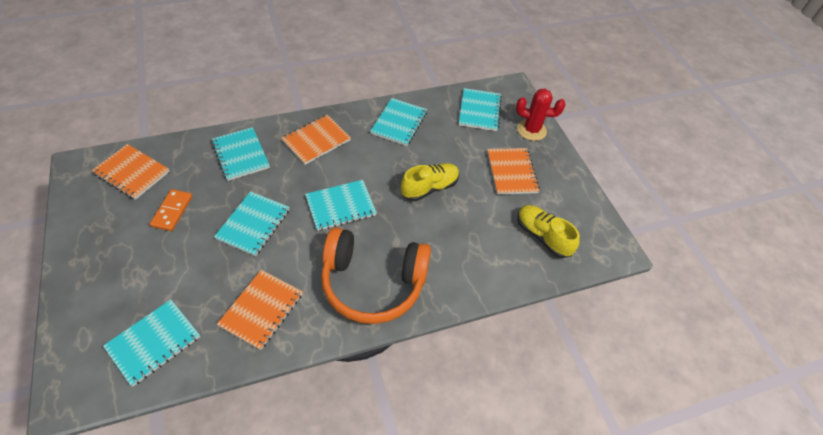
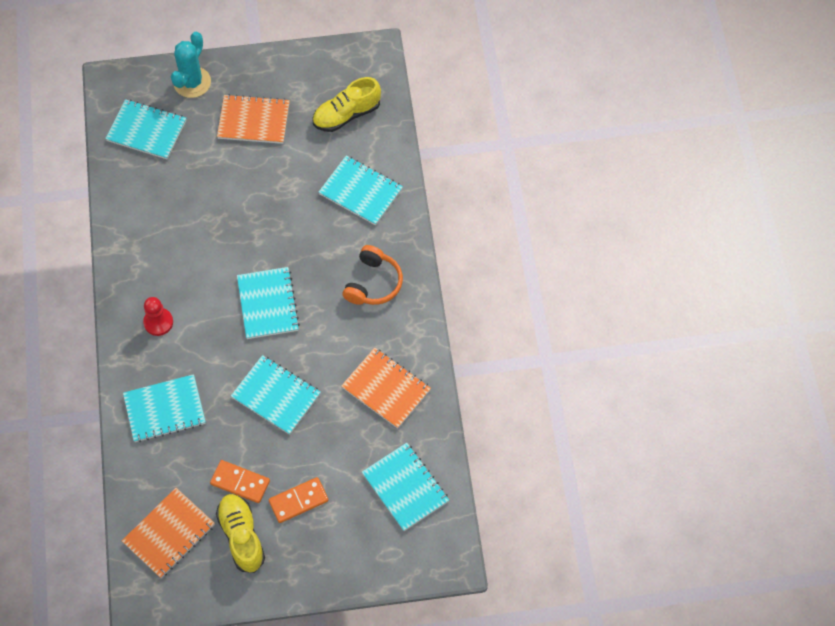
camera: 75 degrees left, 10 degrees up
(150, 255) = (298, 501): none -> orange domino
(316, 140) = (158, 322): orange notebook -> red pawn
(373, 283) = (373, 283): orange headphones -> orange headphones, size x0.54
(399, 123) = (148, 225): turquoise notebook -> turquoise notebook (360, 191)
(429, 188) = (259, 209): yellow shoe -> yellow shoe (241, 536)
(531, 130) = (192, 82): red cactus -> turquoise cactus

